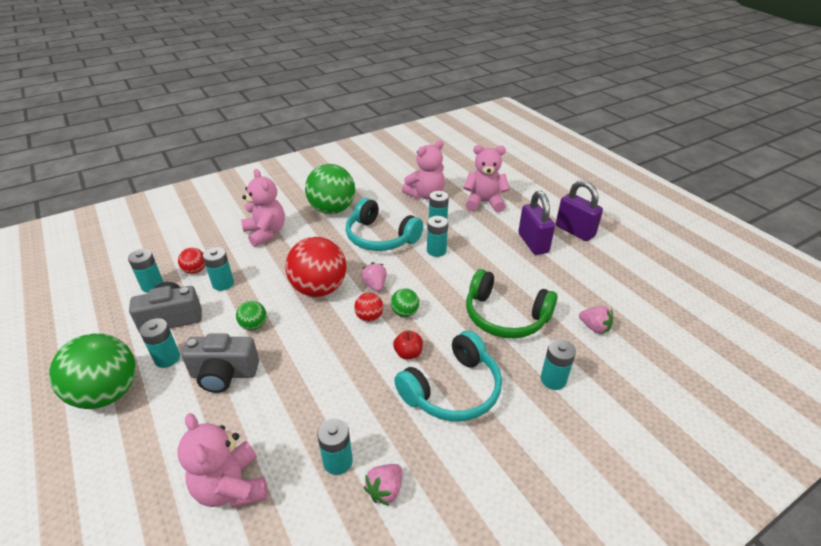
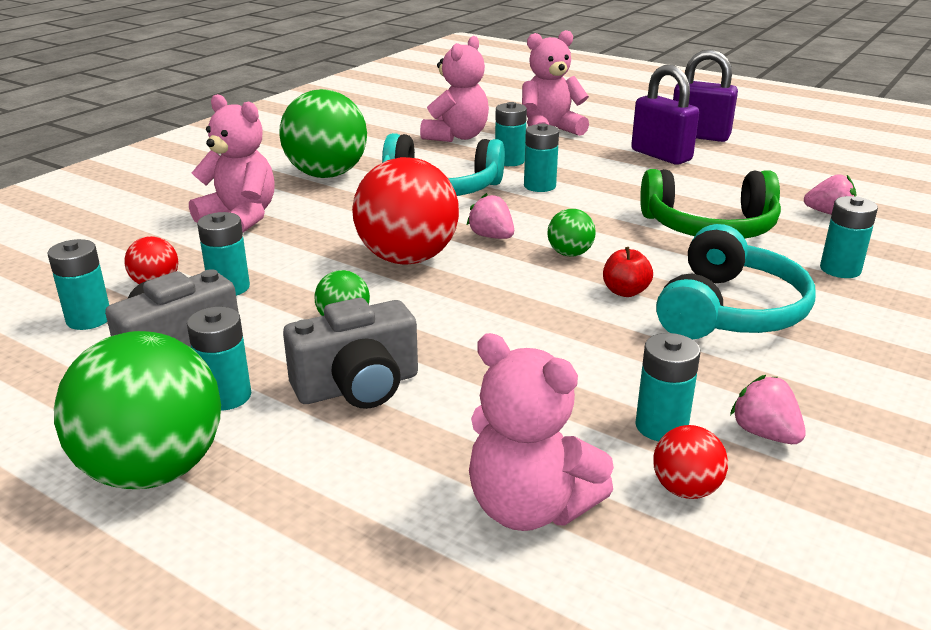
camera: 25 degrees left, 10 degrees down
(369, 317) = (523, 270): red ball -> red ball (685, 489)
(385, 490) = (764, 433): pink strawberry -> pink strawberry turned 135 degrees clockwise

